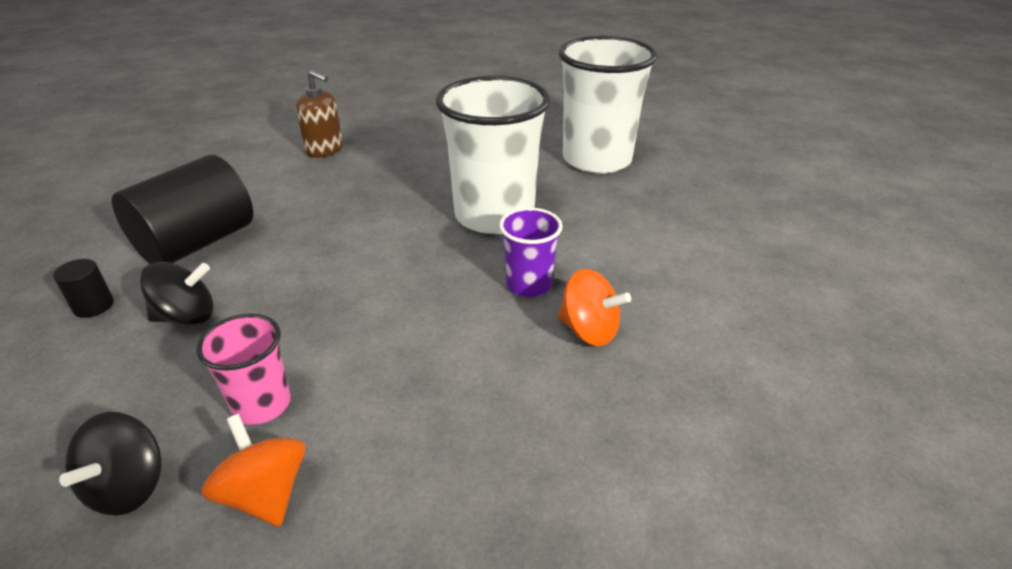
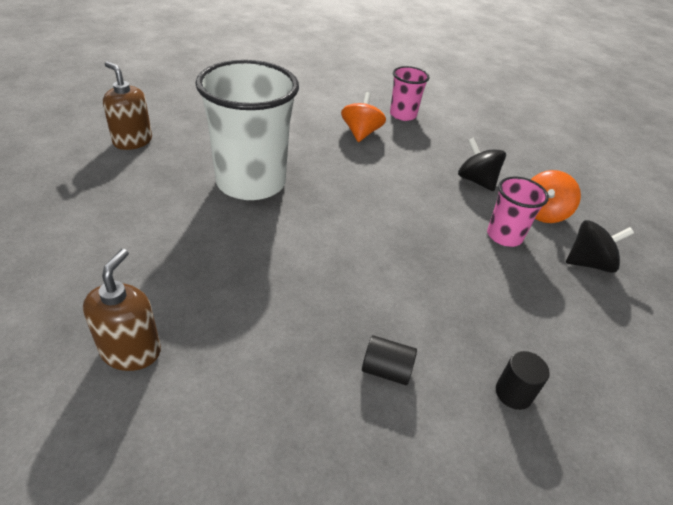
camera: 115 degrees left, 5 degrees up
(187, 316) = (474, 314): black spinning top -> black spinning top (476, 181)
(197, 243) = (386, 370): black cylinder -> black cylinder, size x0.42
(529, 284) = (331, 156): purple cup -> none
(597, 160) = (132, 141): white cup -> brown soap dispenser
(653, 410) = (403, 115): none -> pink cup

